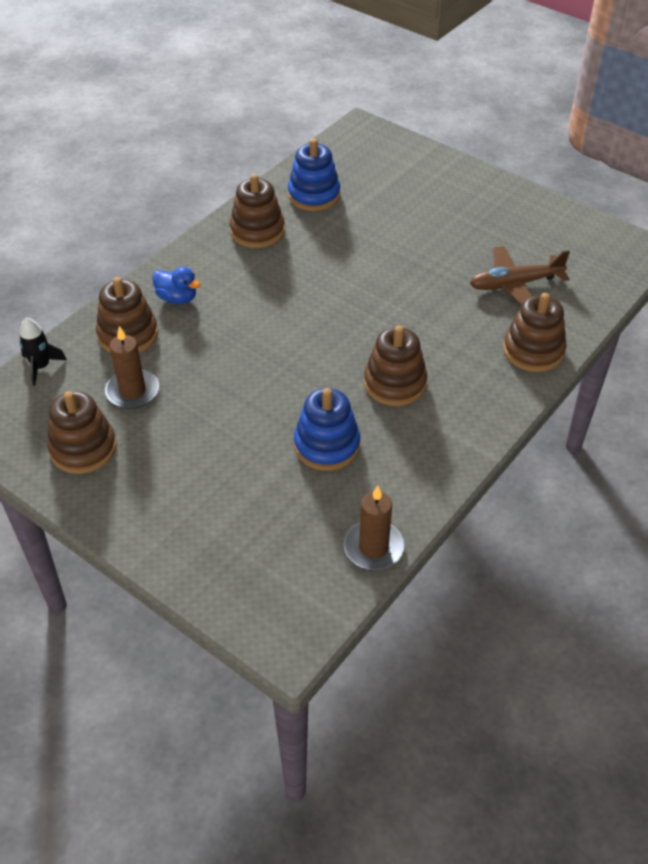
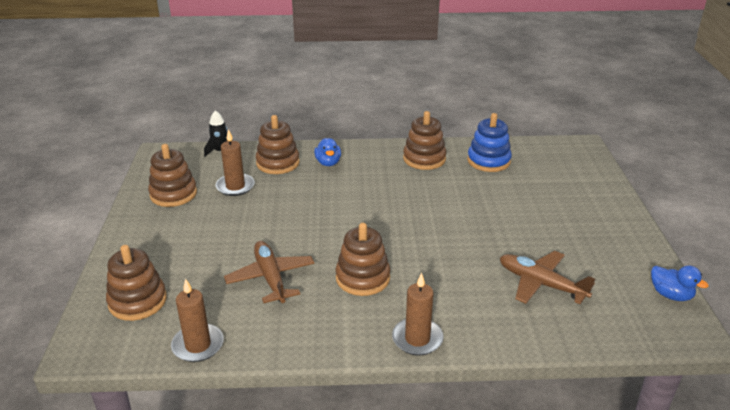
camera: 50 degrees right, 15 degrees down
(327, 445) = (271, 278): blue stacking toy -> brown plane
(507, 397) = (417, 339): none -> brown candle
(533, 351) = (484, 328): brown stacking toy -> brown stacking toy (137, 301)
(595, 229) = (670, 295): none -> blue duck

